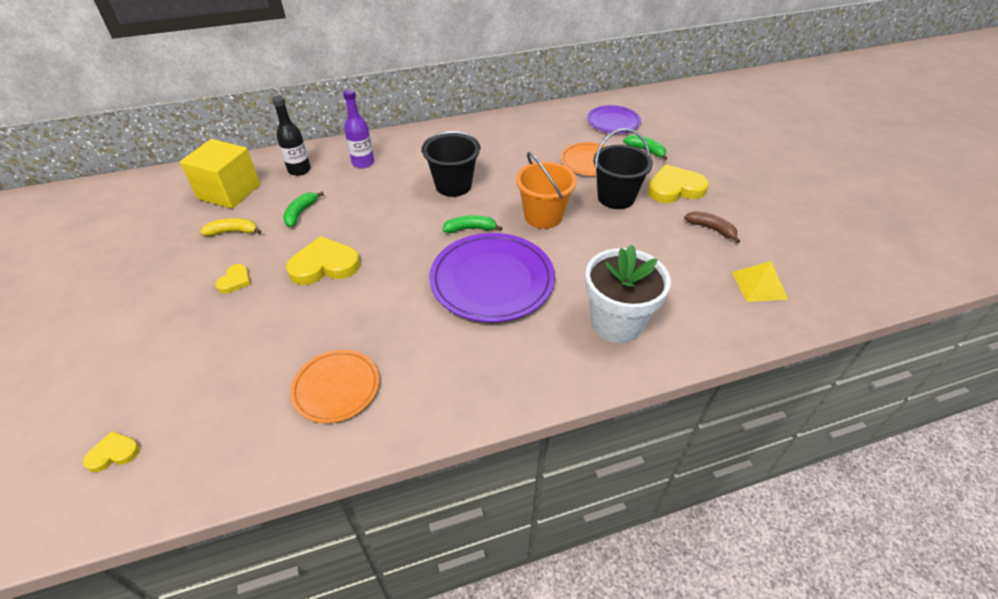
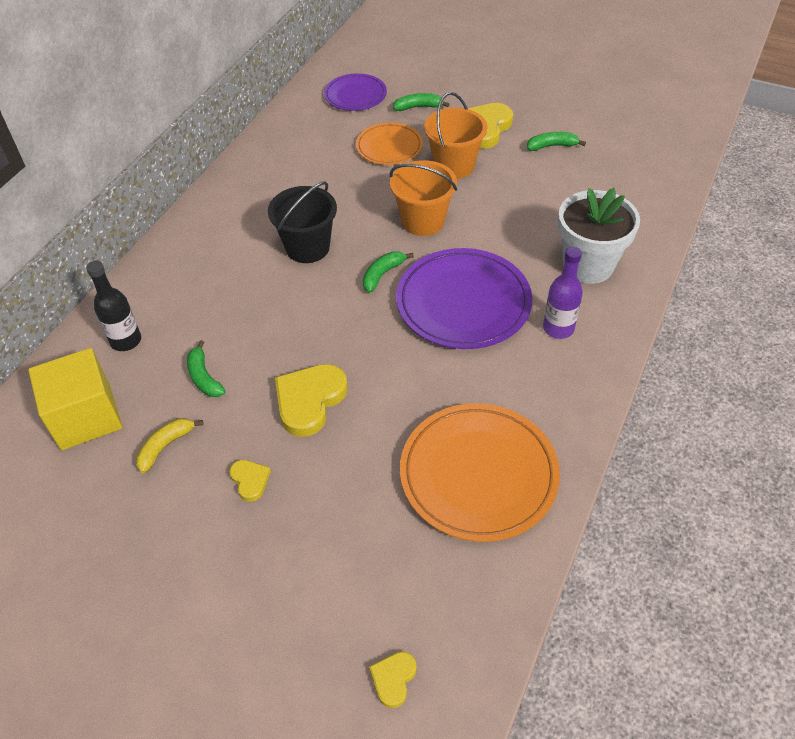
camera: 45 degrees left, 5 degrees up
(336, 388) = (478, 474): orange plate -> orange plate, size x1.70
(363, 163) = (183, 287): purple bottle -> purple bottle (558, 328)
(616, 197) = (454, 166): black bucket -> orange bucket
(711, 229) = (552, 146): brown banana -> green banana
(759, 285) = (632, 169): yellow pyramid -> none

